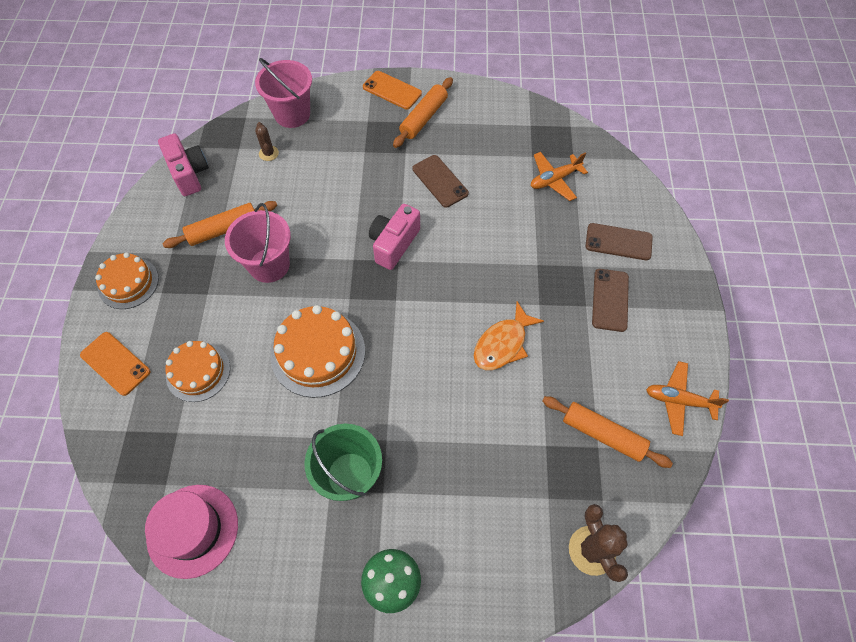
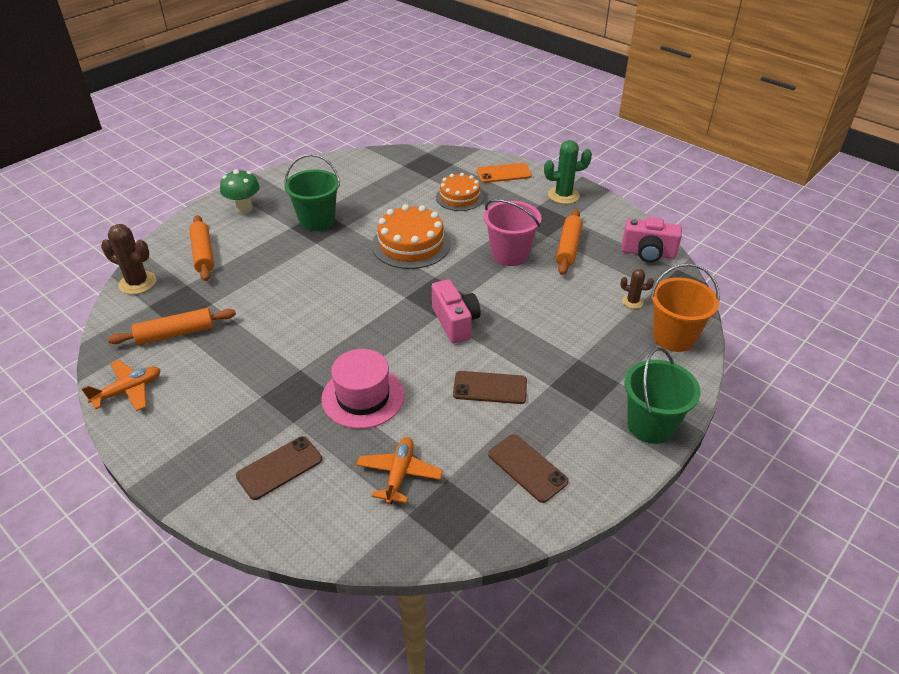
camera: 130 degrees right, 20 degrees down
(128, 283) = (563, 195): orange cake -> green cactus
(192, 530) = (366, 164): pink hat -> pink hat (363, 397)
(292, 114) = (674, 337): pink bucket -> orange bucket
(392, 90) = (651, 425): orange phone -> green bucket
(424, 118) = (585, 426): orange rolling pin -> orange rolling pin (203, 254)
(503, 344) = (300, 328): orange fish -> none
(610, 300) = (244, 415): brown phone -> brown phone (527, 468)

